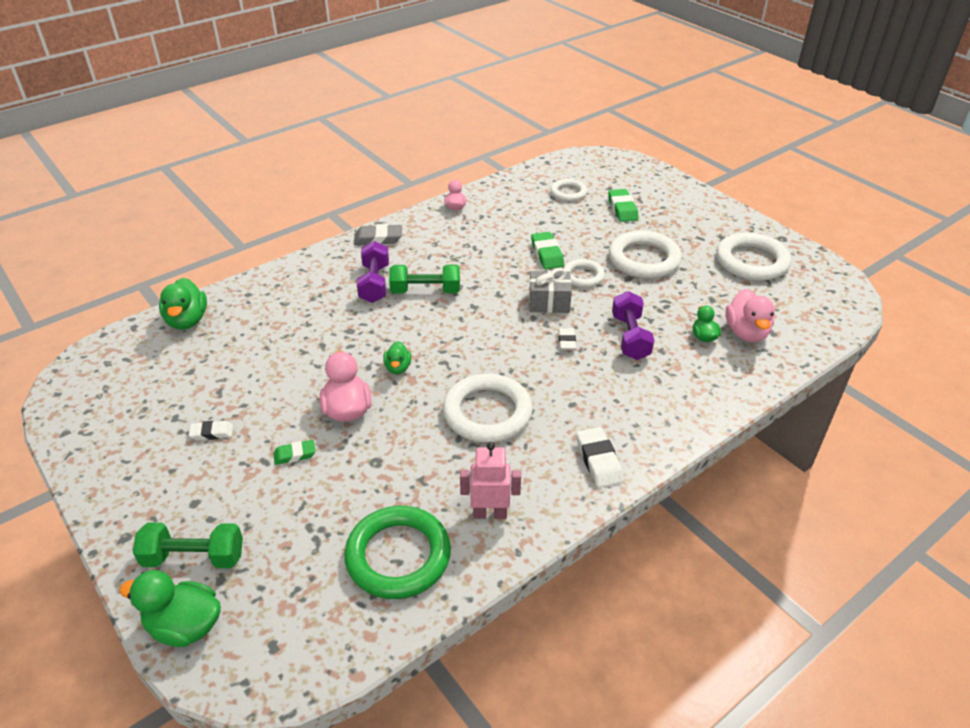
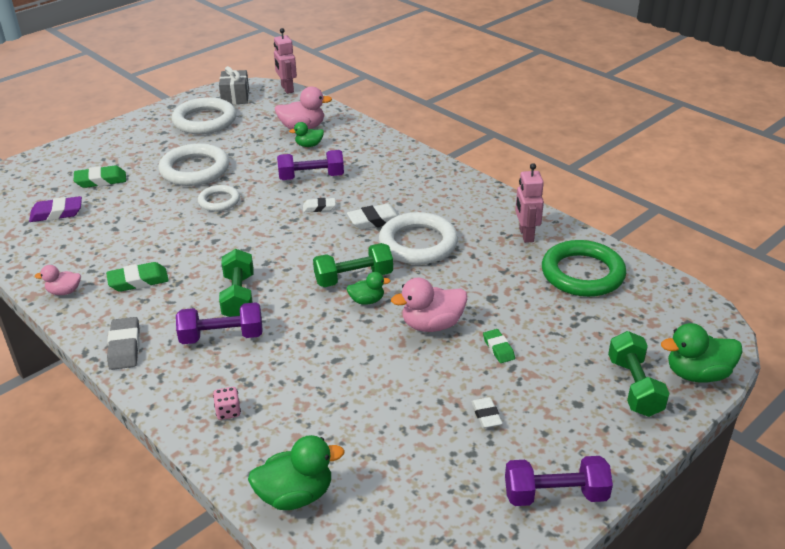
camera: 95 degrees left, 5 degrees down
(102, 464) = (555, 495): none -> purple dumbbell
(185, 626) = (697, 374): green duck -> green duck turned 75 degrees clockwise
(286, 289) = (228, 411): none -> pink dice
(436, 361) = (353, 278): none -> green dumbbell
(547, 254) = (178, 223): green eraser -> green eraser (138, 281)
(549, 302) = (261, 218): grey gift -> grey gift (235, 97)
(568, 193) = (57, 213): white ring -> purple eraser
(598, 461) = (458, 190): white eraser -> white eraser (375, 221)
(851, 321) = (287, 89): none -> pink robot

